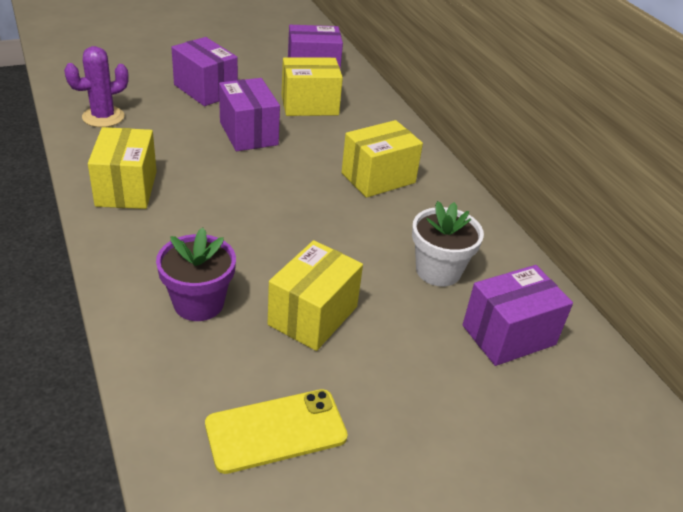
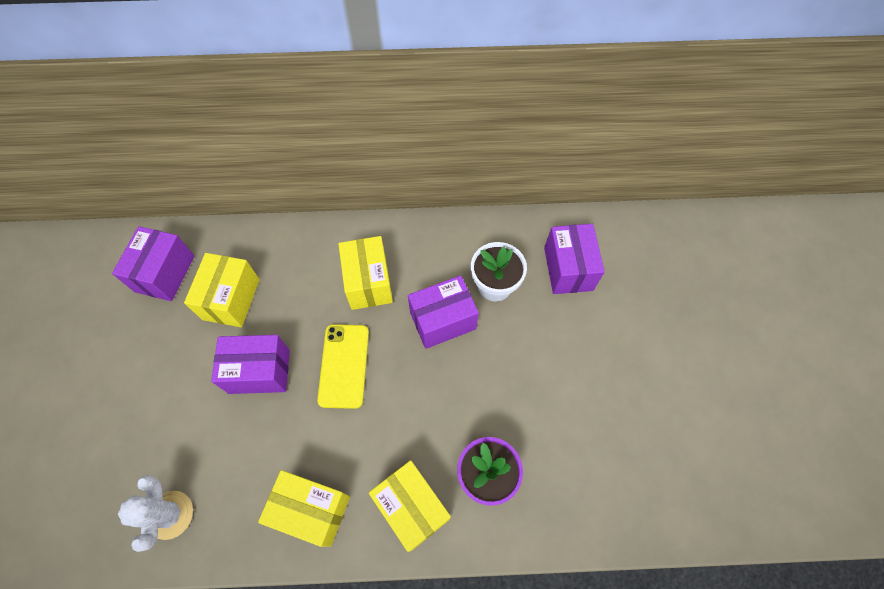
camera: 65 degrees left, 25 degrees up
(103, 117) = (170, 515): purple cactus -> white cactus
(205, 90) = (159, 392): purple box -> purple box (442, 320)
(276, 431) = (620, 451): yellow phone -> yellow phone (344, 365)
(313, 316) = (520, 392): yellow box -> yellow box (411, 507)

